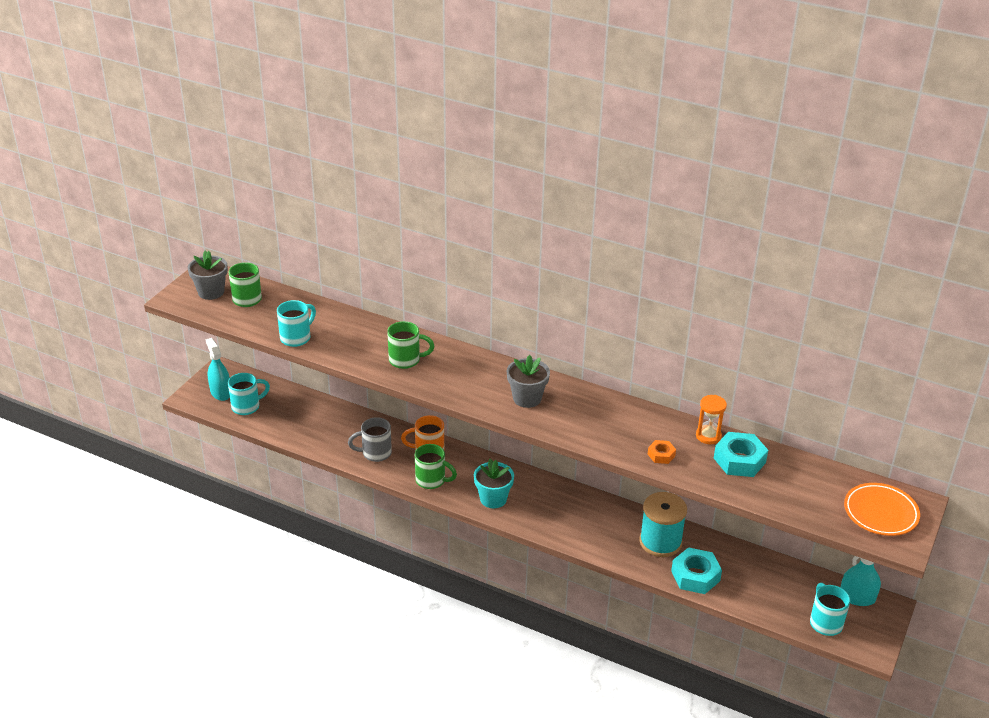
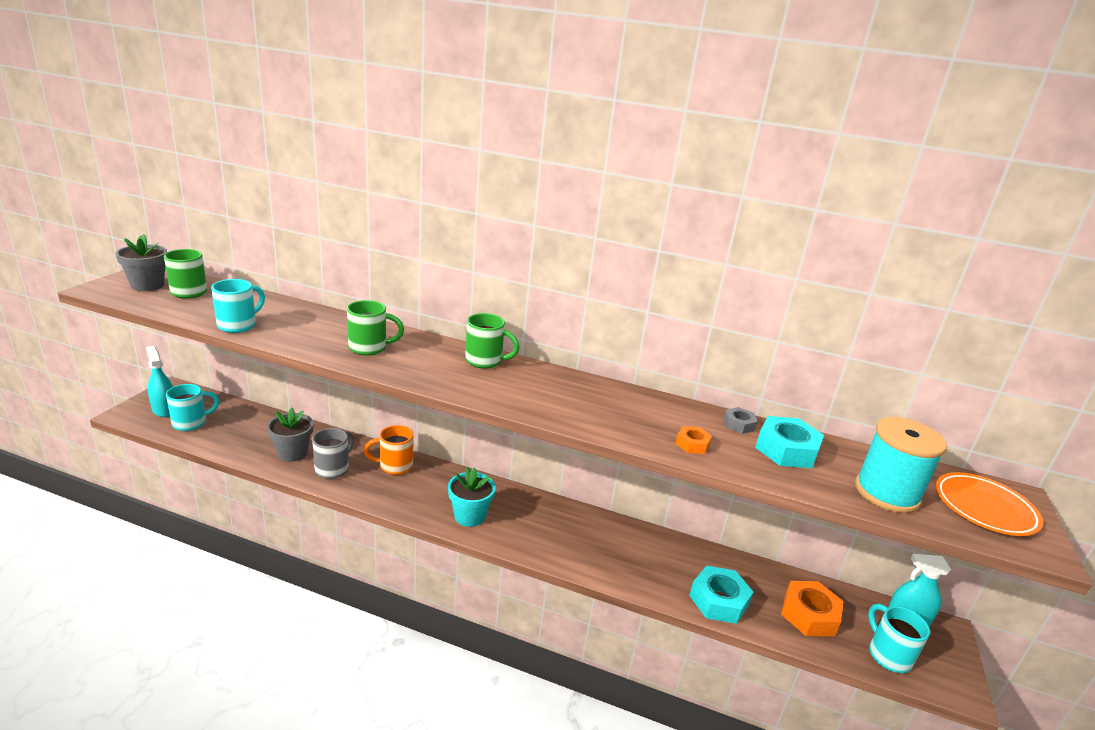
camera: 10 degrees left, 10 degrees down
(375, 453) = (333, 469): grey mug -> grey mug turned 135 degrees clockwise
(432, 480) = (397, 497): green mug -> green mug (485, 361)
(527, 398) = (516, 385): grey flower pot -> grey flower pot (292, 453)
(660, 542) = (668, 560): turquoise spool -> turquoise spool (886, 493)
(708, 436) = (738, 424): orange hourglass -> grey nut
(770, 590) = (809, 614): none -> orange nut

